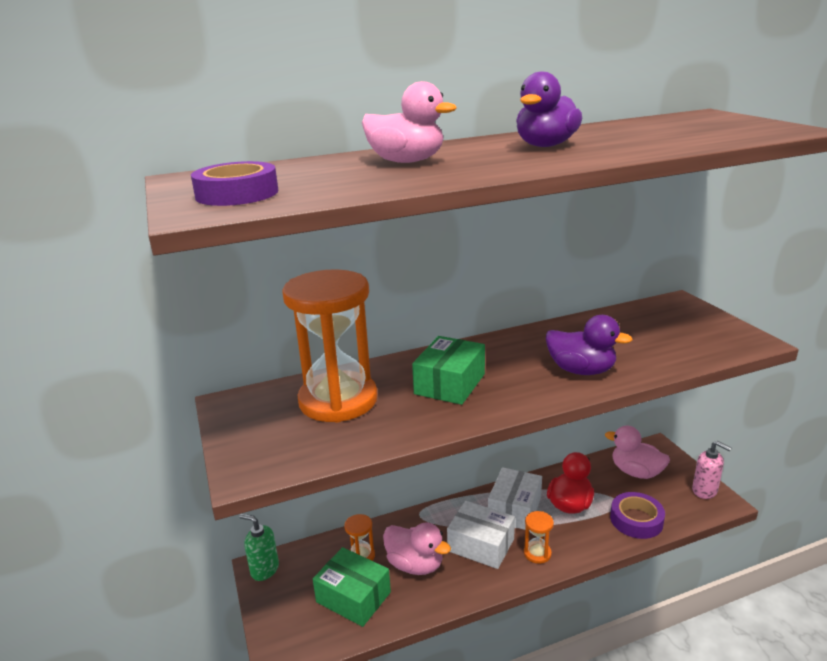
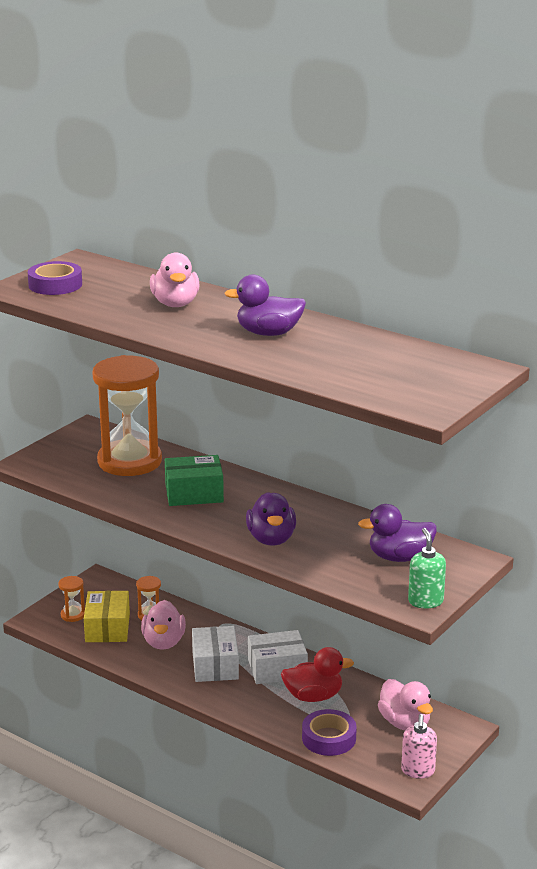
camera: 55 degrees right, 0 degrees up
(264, 569) = (98, 580): green soap dispenser -> green soap dispenser (425, 601)
(353, 597) = (107, 628): green box -> yellow box
(537, 553) = (232, 696): orange hourglass -> orange hourglass (73, 615)
(636, 472) = (405, 723): pink duck -> pink duck turned 150 degrees clockwise
(657, 326) = (399, 557): none -> purple duck

